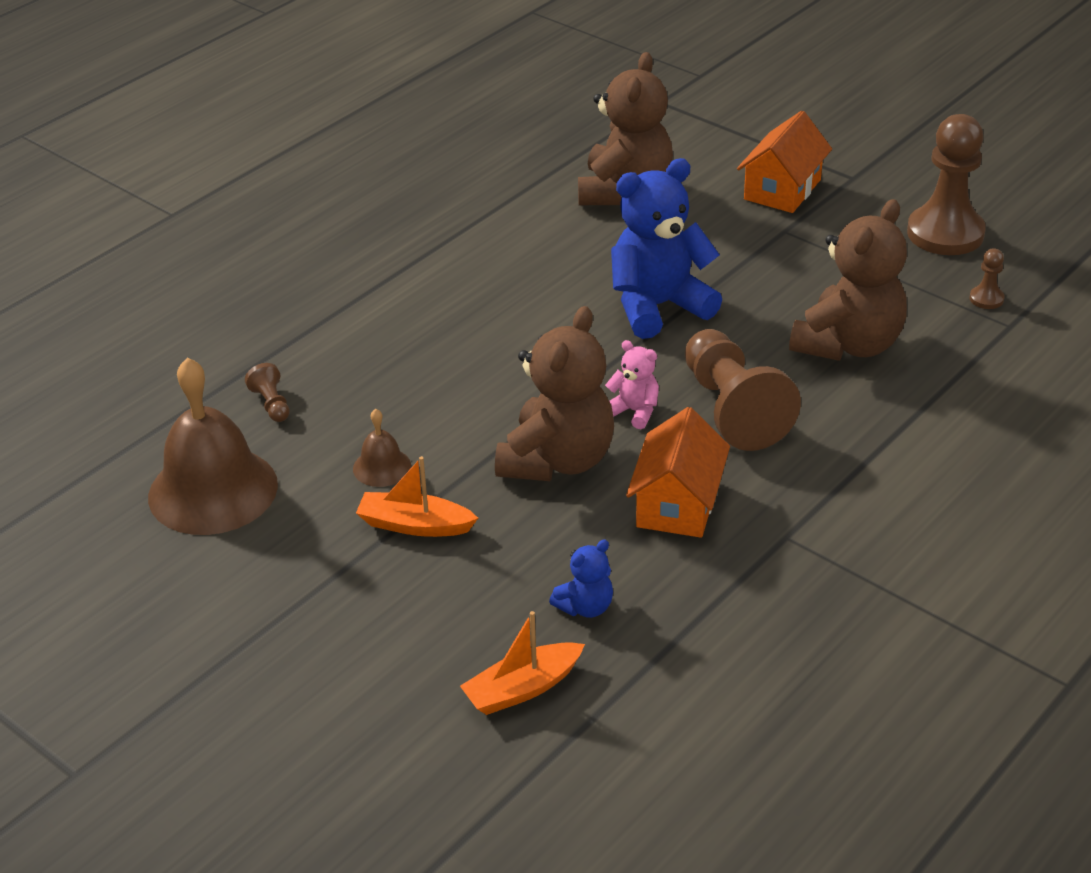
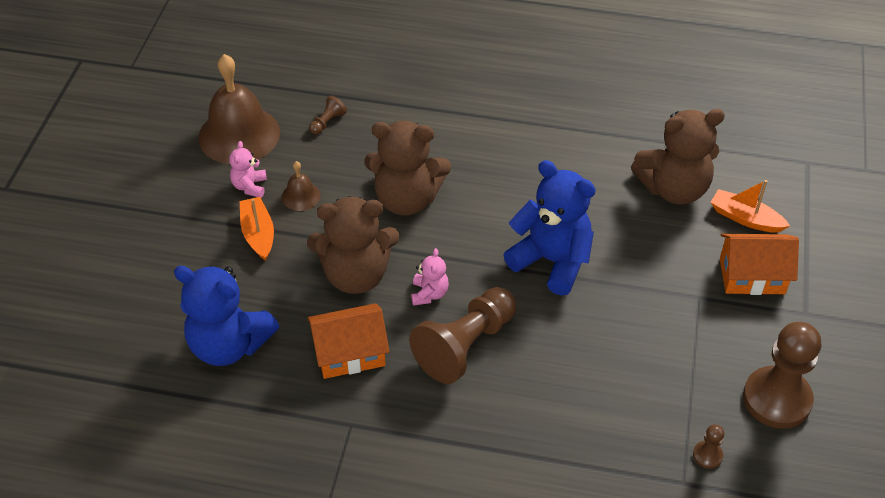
camera: 60 degrees right, 10 degrees up
(321, 508) = (250, 186): none -> pink teddy bear
(522, 689) = (146, 343): orange boat -> orange boat (745, 218)
(585, 607) = (229, 345): blue teddy bear -> blue teddy bear, size x2.13
(848, 344) = (585, 386): brown teddy bear -> brown teddy bear (407, 199)

